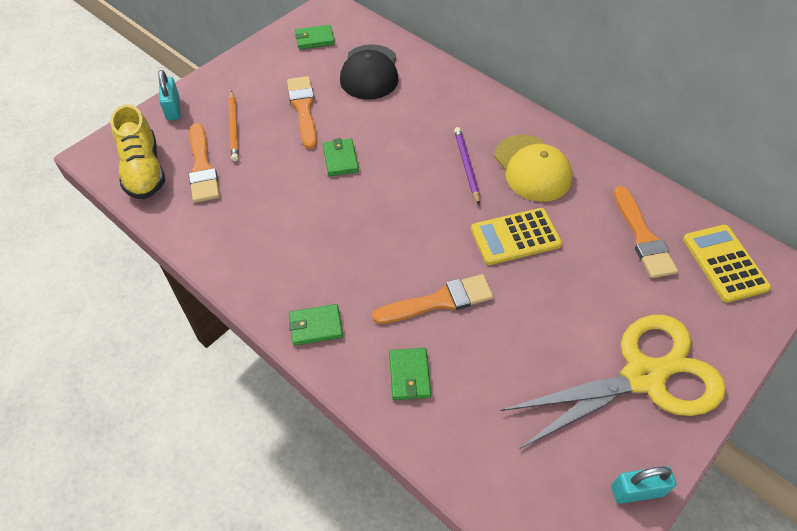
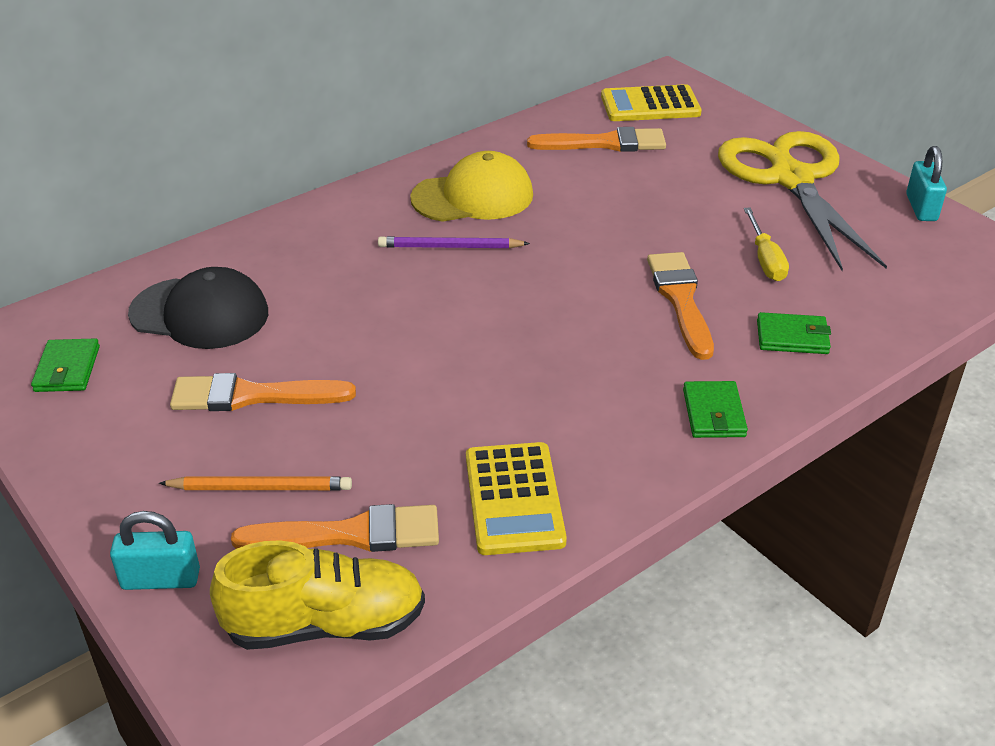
camera: 80 degrees left, 15 degrees down
(340, 159) = (392, 363): green wallet -> none
(508, 356) = (765, 259): none -> yellow screwdriver
(515, 237) = (586, 227): yellow calculator -> yellow calculator (513, 499)

